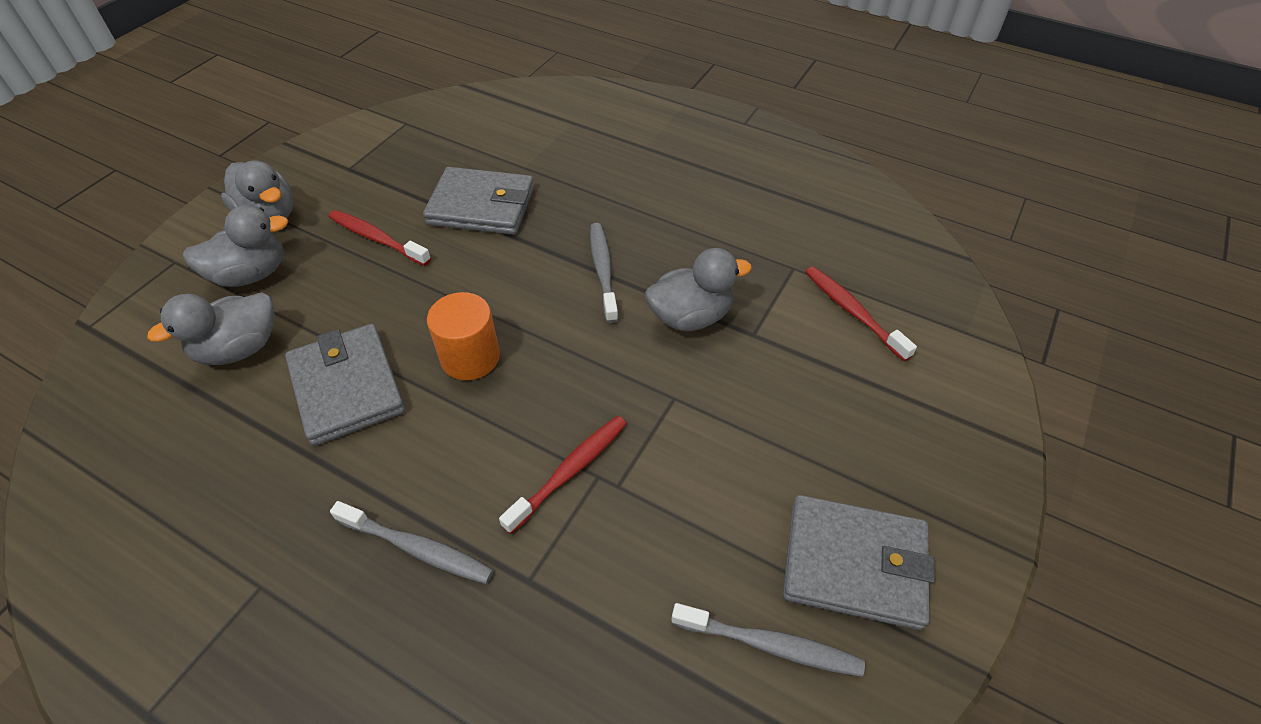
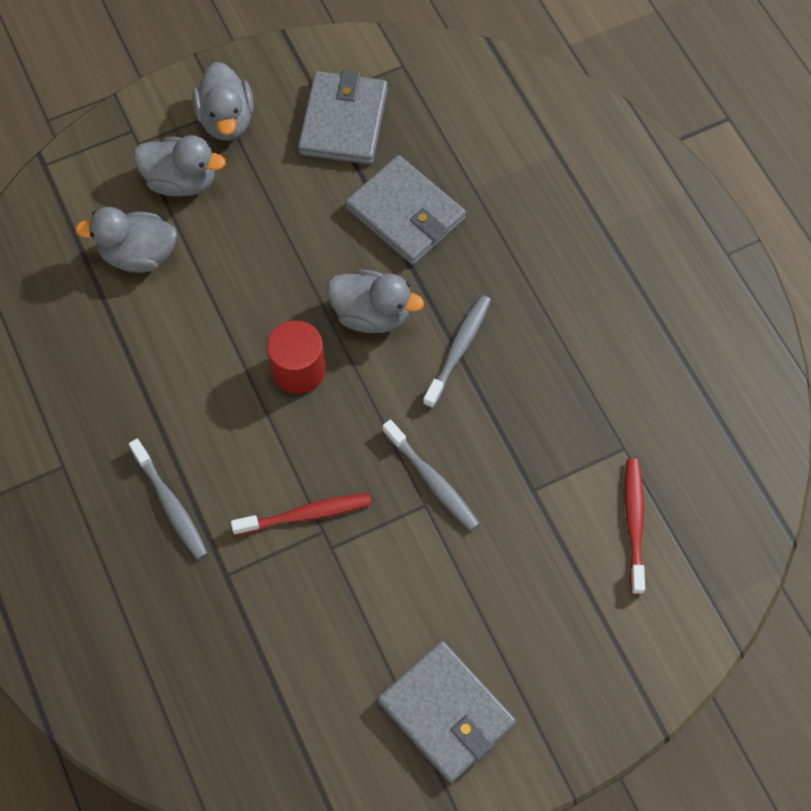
camera: 35 degrees right, 15 degrees up
(347, 387) = (195, 341): grey wallet -> grey wallet (343, 121)
(377, 239) = (298, 200): red toothbrush -> none
(470, 357) = (298, 369): orange cylinder -> red cylinder
(690, 316) = (495, 441): grey duck -> grey duck (372, 314)
(770, 644) = (346, 722): grey toothbrush -> grey toothbrush (432, 480)

